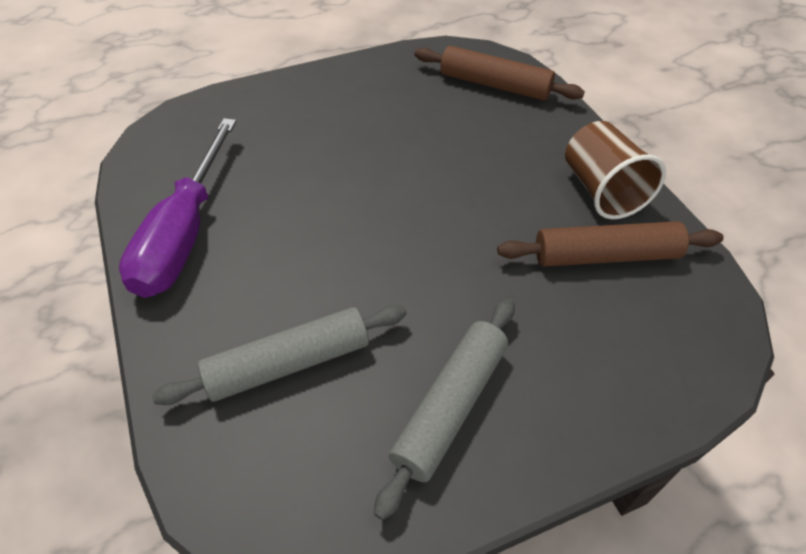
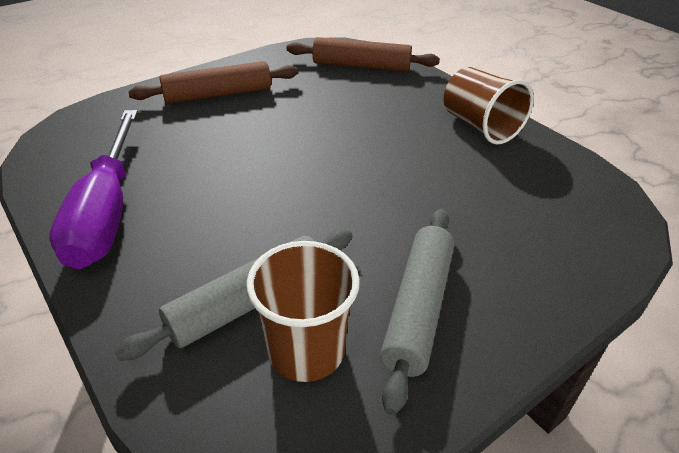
camera: 15 degrees left, 10 degrees down
(327, 428) = (306, 351): none -> brown cup
(605, 255) = (503, 171): brown rolling pin -> brown rolling pin (218, 94)

